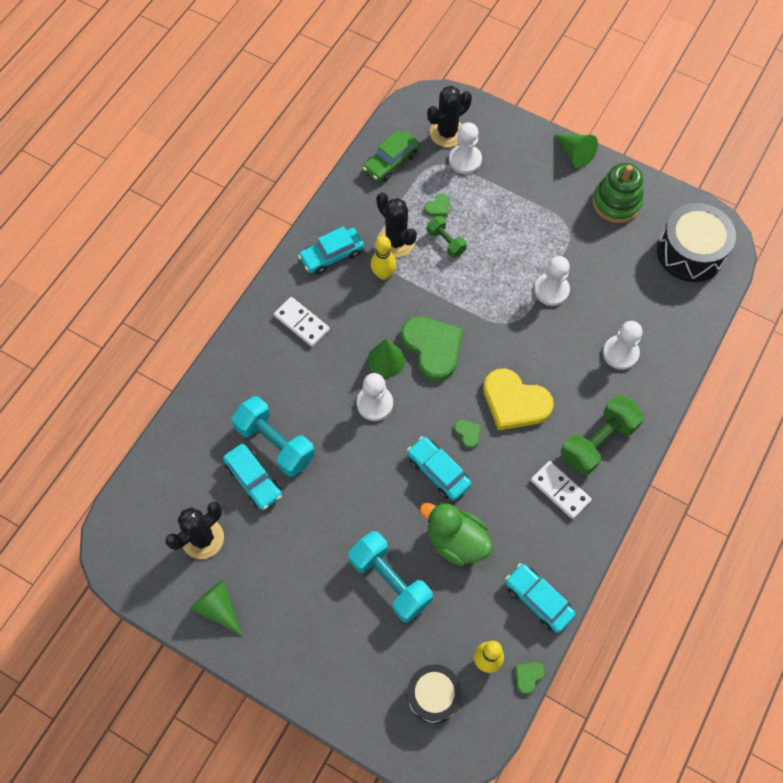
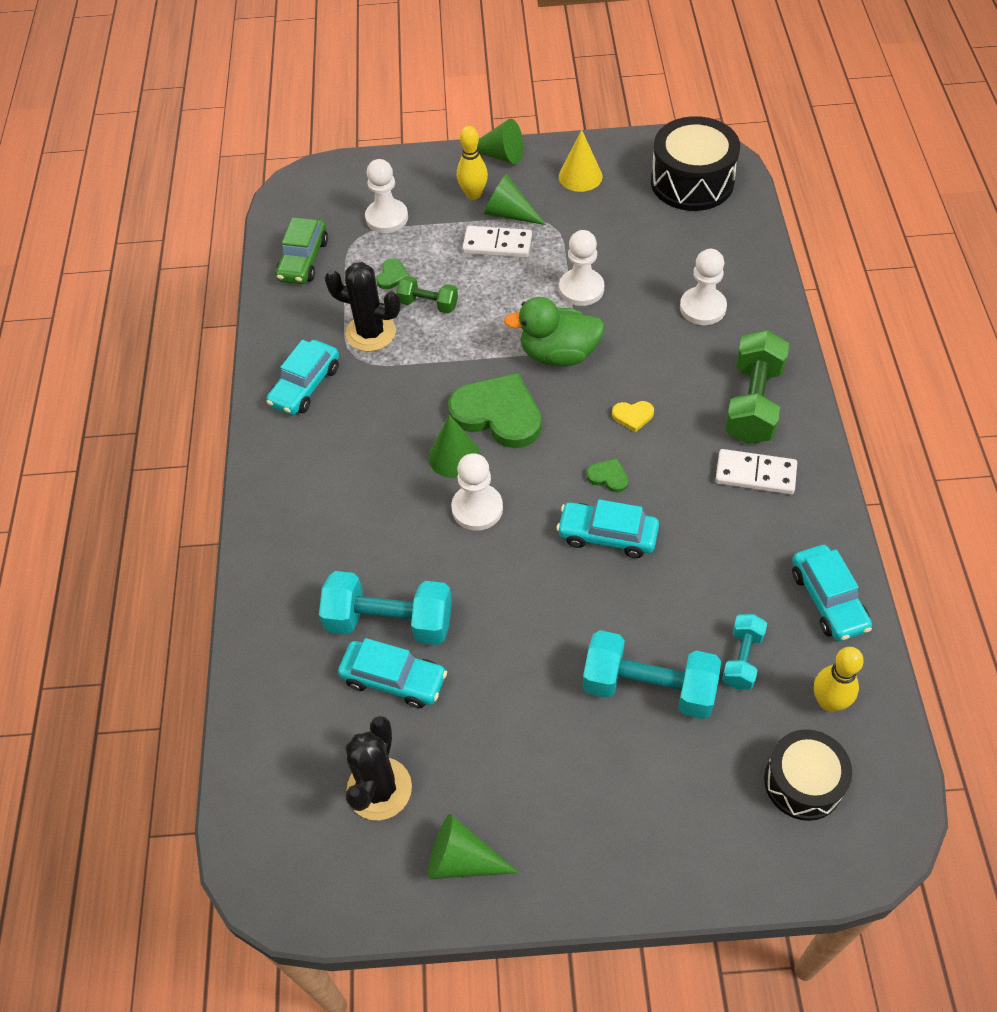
camera: 30 degrees left, 10 degrees down
(301, 323) = (322, 474): white domino -> white domino (497, 245)
(383, 274) = (381, 372): yellow bowling pin -> yellow bowling pin (473, 194)
(447, 133) = (346, 203): black cactus -> none
(456, 541) = (688, 596): green duck -> green duck (558, 354)
(457, 601) = (742, 659): none -> turquoise dumbbell
(514, 402) = (633, 416): yellow heart -> yellow heart, size x0.43
(528, 676) = (887, 688): green heart -> none
(538, 600) = (828, 600): turquoise car -> turquoise car turned 120 degrees counterclockwise
(546, 204) = (509, 214): none -> green cone
(616, 203) = (580, 176): green stacking toy -> yellow cone

